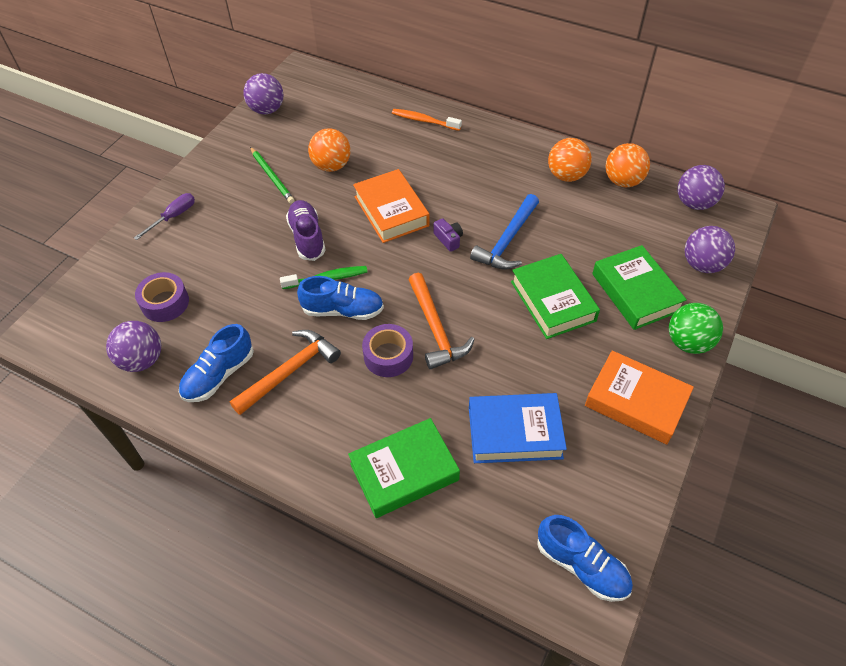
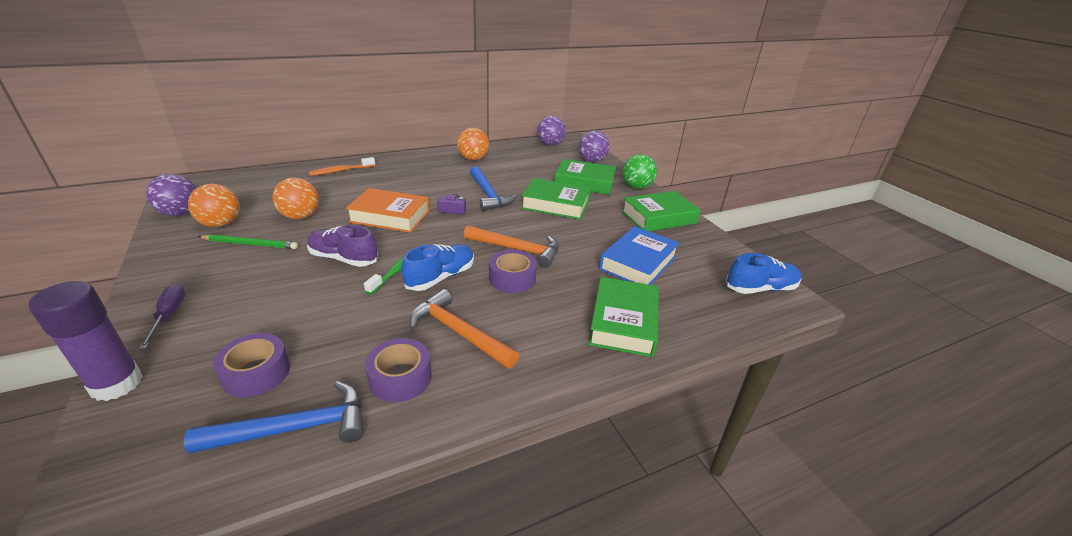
camera: 55 degrees left, 20 degrees down
(111, 255) = (117, 384): none -> purple glue stick
(142, 360) = (295, 428): purple ball -> blue hammer
(219, 375) = (400, 378): blue shoe -> purple tape
(290, 371) = (458, 332): orange hammer -> orange hammer turned 45 degrees counterclockwise
(623, 181) = (505, 150): orange ball -> orange ball (221, 224)
(636, 402) = (658, 217): orange book -> green book

